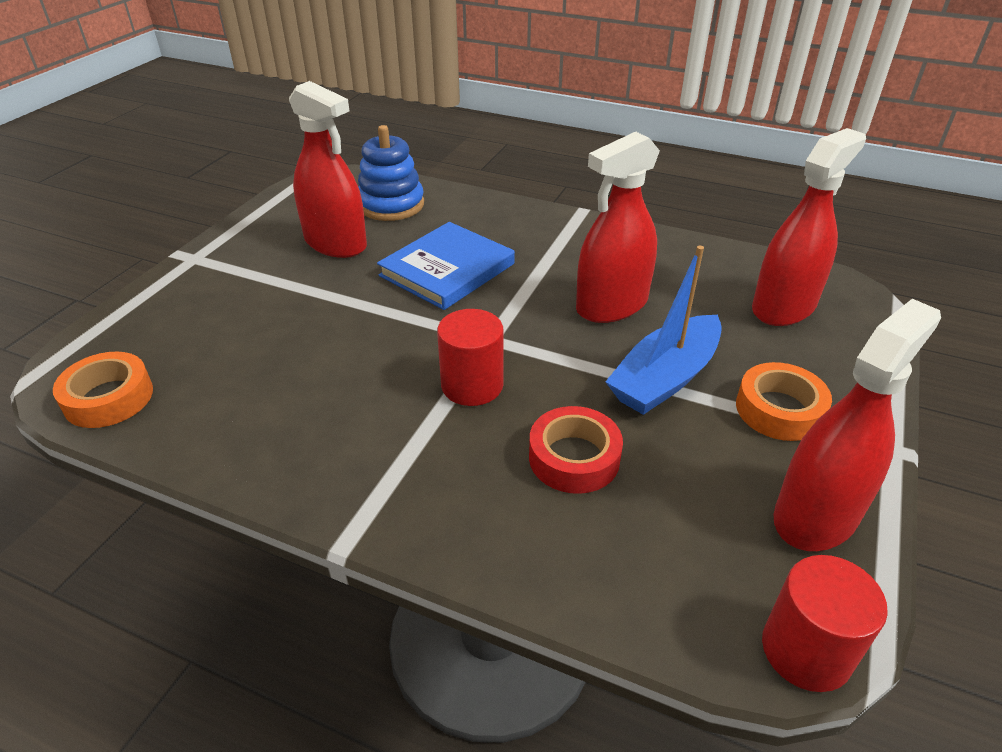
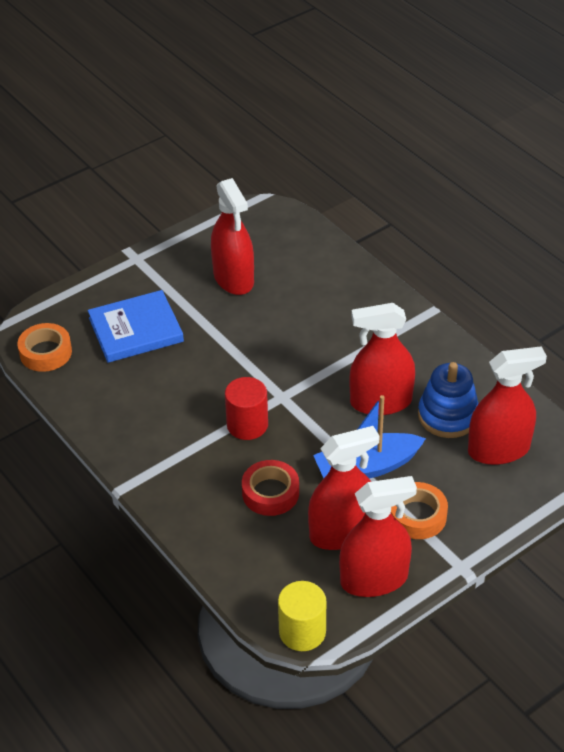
camera: 30 degrees right, 5 degrees up
(391, 205) = (294, 254): blue stacking toy -> blue stacking toy (448, 416)
(447, 270) = (293, 330): blue book -> blue book (136, 330)
(712, 470) = (341, 532): none -> red spray bottle
(806, 650) = (302, 632): red cylinder -> yellow cylinder

